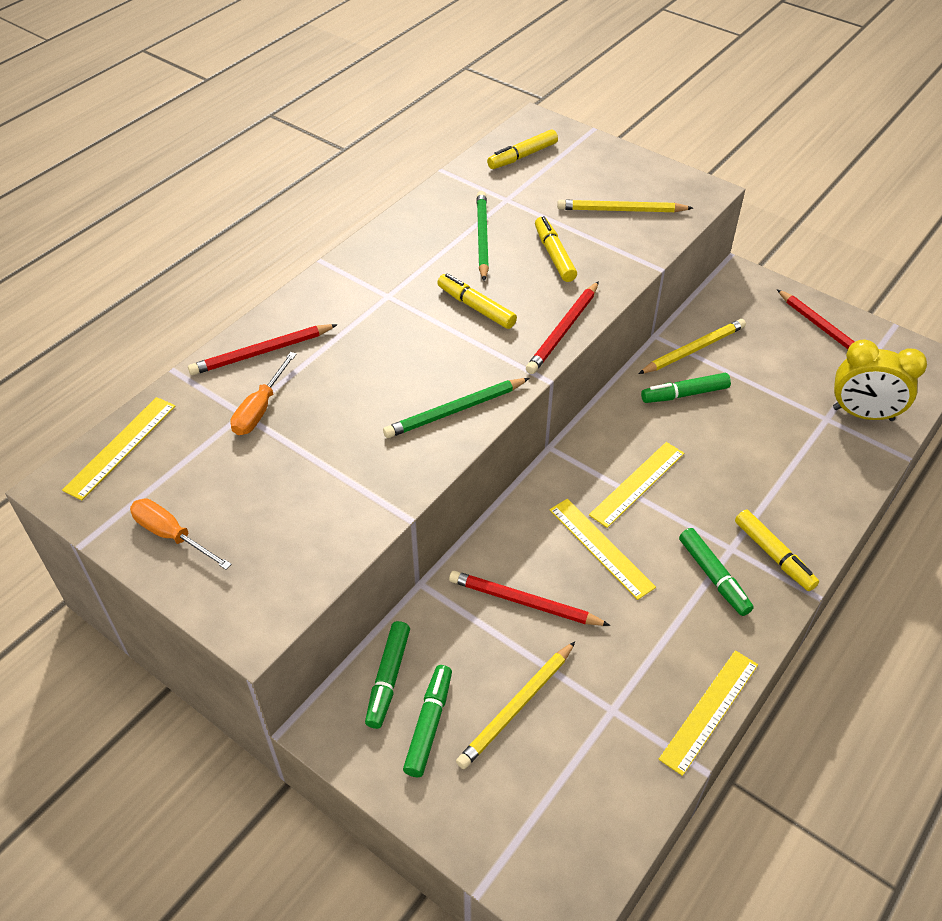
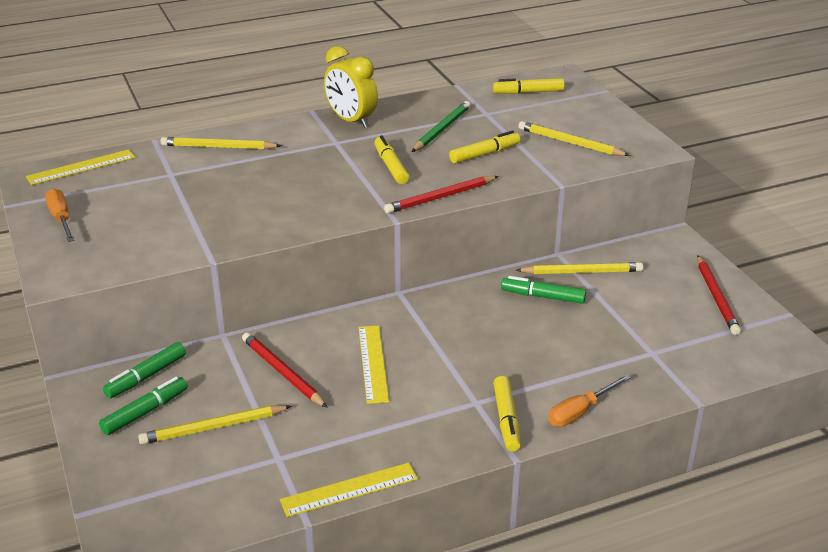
camera: 30 degrees right, 15 degrees down
(260, 409) = (184, 175): orange screwdriver -> orange screwdriver (580, 412)
(262, 352) = (218, 147): red pencil -> yellow pencil
(455, 410) = (310, 216): green pencil -> none
(554, 255) = (484, 154): yellow marker -> yellow marker turned 45 degrees clockwise
(637, 483) = (443, 336): yellow ruler -> none
(713, 576) = (442, 413): green marker -> none
(863, 414) = (689, 361): yellow clock -> yellow clock (351, 121)

